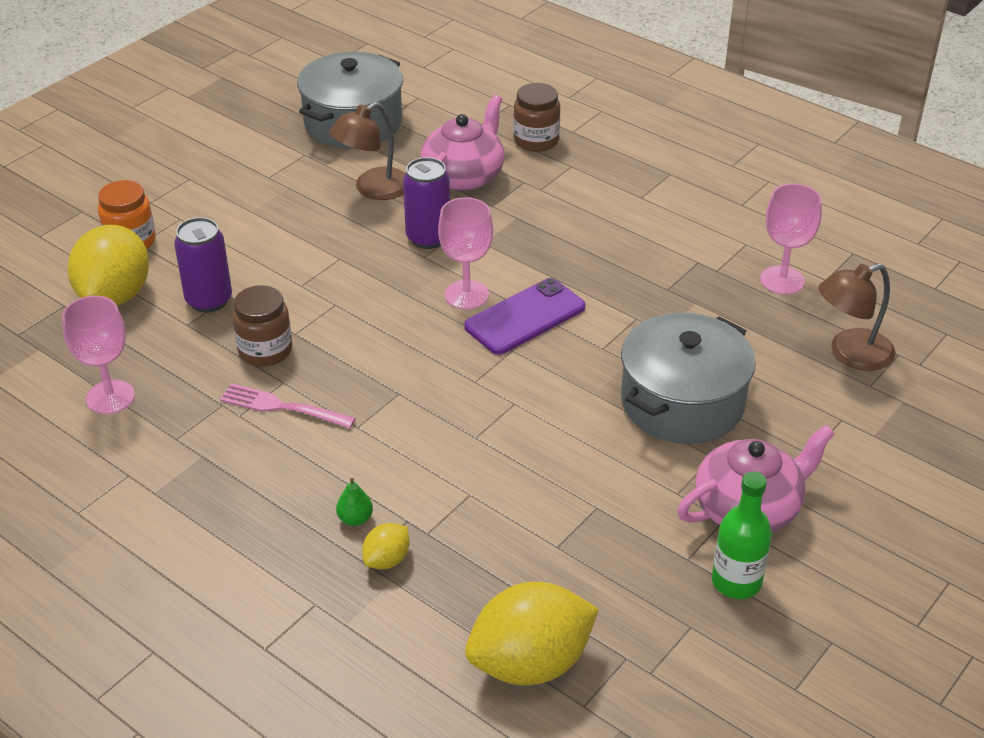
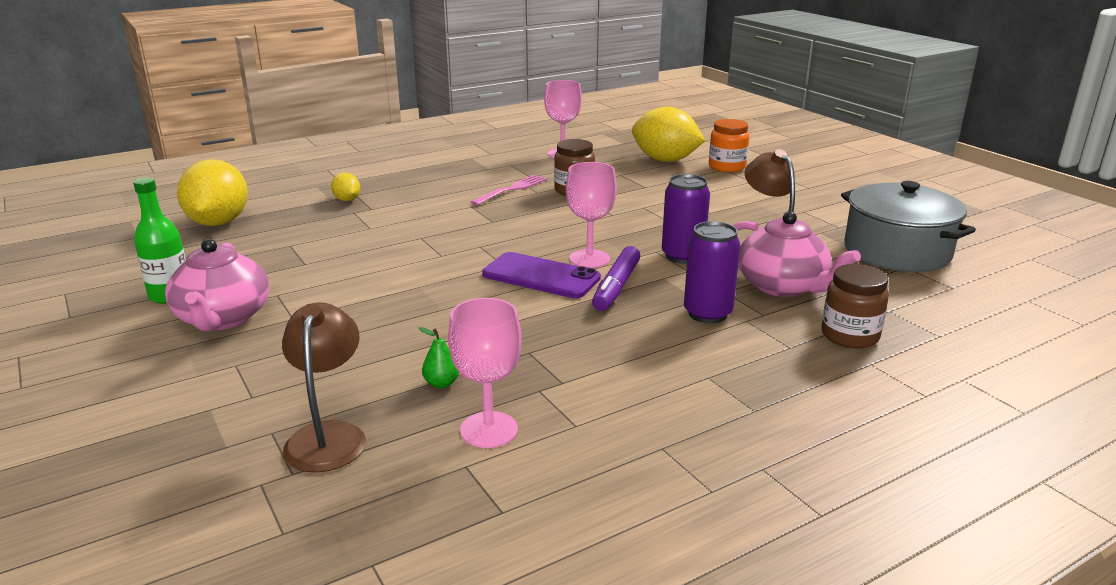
camera: 110 degrees right, 15 degrees down
(209, 300) = (643, 181): purple can -> purple can (707, 314)
(355, 519) = (390, 196): green pear -> green pear (441, 383)
(520, 266) = (616, 287): none -> purple marker
(525, 317) = (541, 276): purple phone -> purple phone turned 45 degrees counterclockwise
(682, 402) = (367, 320): grey pot -> none

